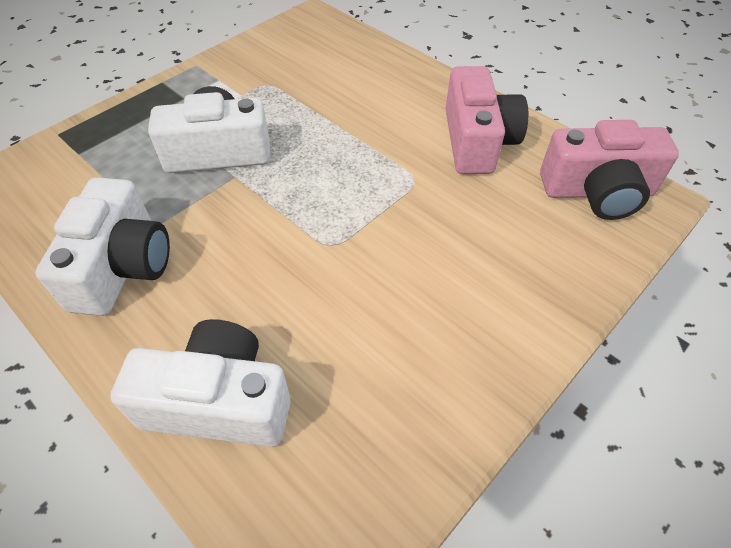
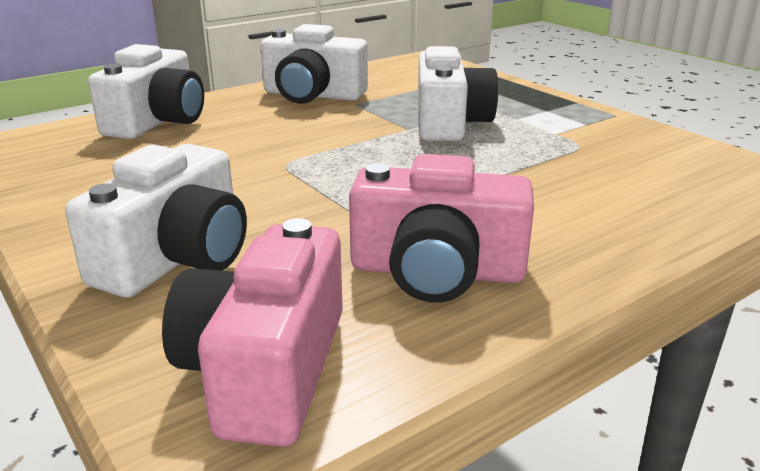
camera: 100 degrees right, 25 degrees down
(514, 265) = (177, 258): none -> white camera

